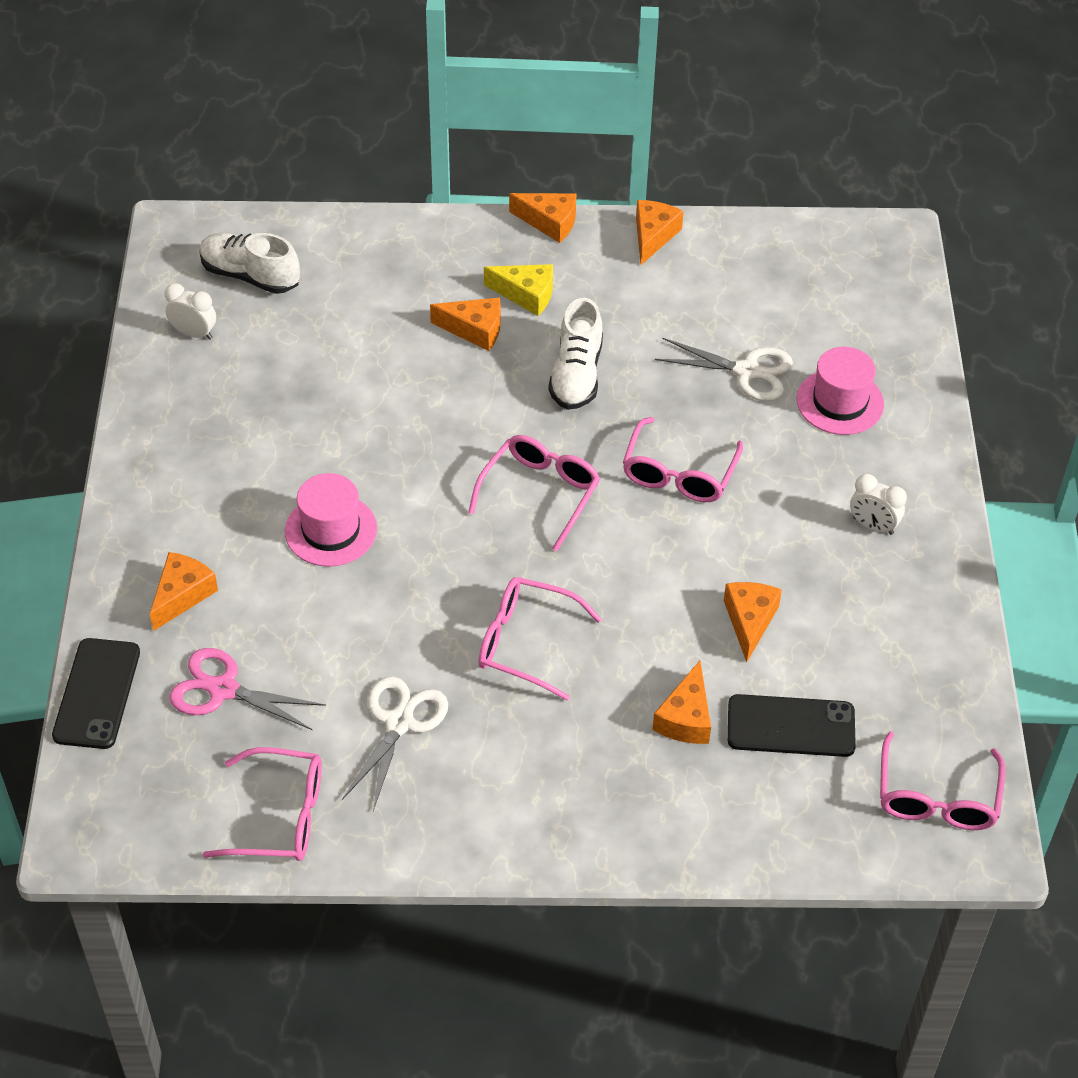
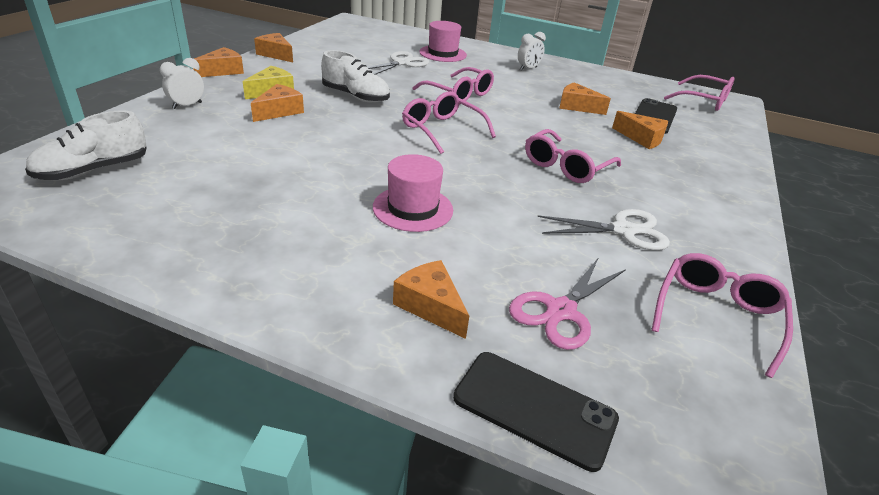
camera: 70 degrees left, 15 degrees down
(194, 333) = (114, 213): white clock -> white clock (187, 105)
(399, 723) = (623, 230): white scissors -> white scissors turned 135 degrees clockwise

